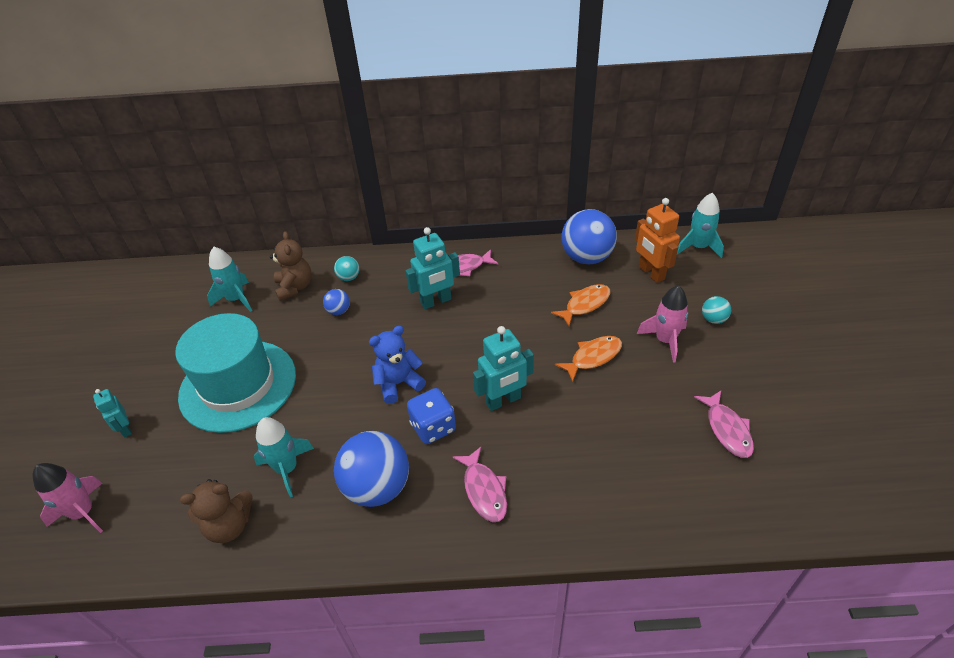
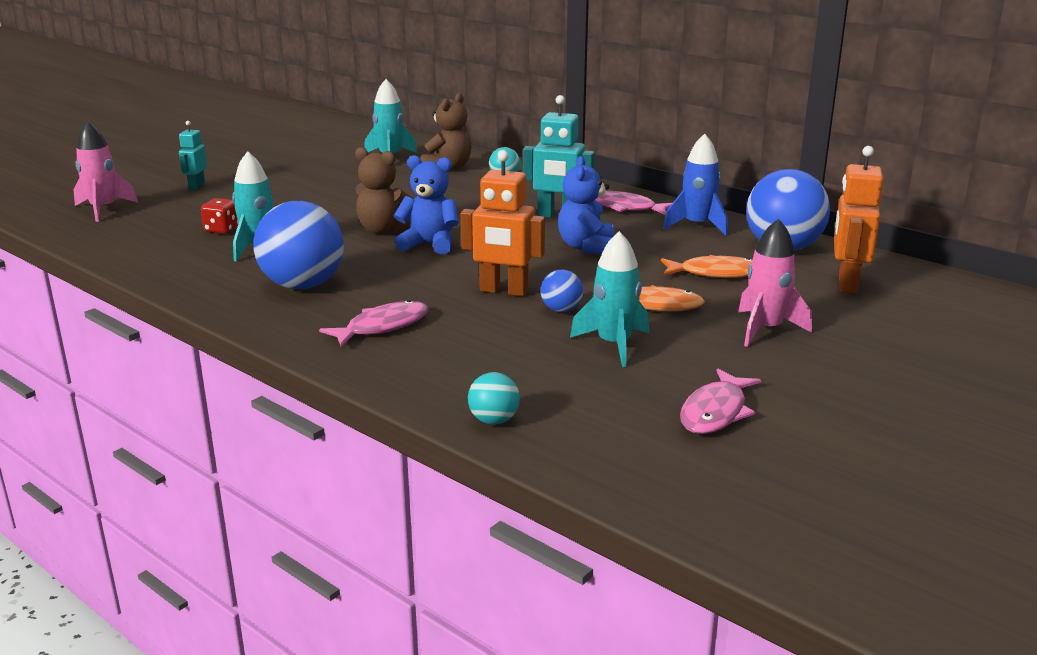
camera: 40 degrees right, 20 degrees down
(228, 468) = (222, 230): none -> red dice
(229, 525) = (170, 254): brown teddy bear -> brown teddy bear (384, 230)
(238, 385) = (307, 196): turquoise hat -> none
(339, 311) = (459, 191): blue ball -> blue ball (561, 310)
(433, 427) = (410, 277): blue dice -> none
(484, 490) = (382, 327): pink fish -> pink fish turned 150 degrees counterclockwise
(492, 323) = (587, 247): none -> blue teddy bear
(503, 401) = (503, 291): turquoise robot -> orange robot
(522, 263) = (697, 226): none -> blue rocket
(698, 247) = (957, 290): turquoise rocket -> turquoise rocket (614, 345)
(713, 319) = (865, 342): turquoise ball -> turquoise ball (494, 420)

